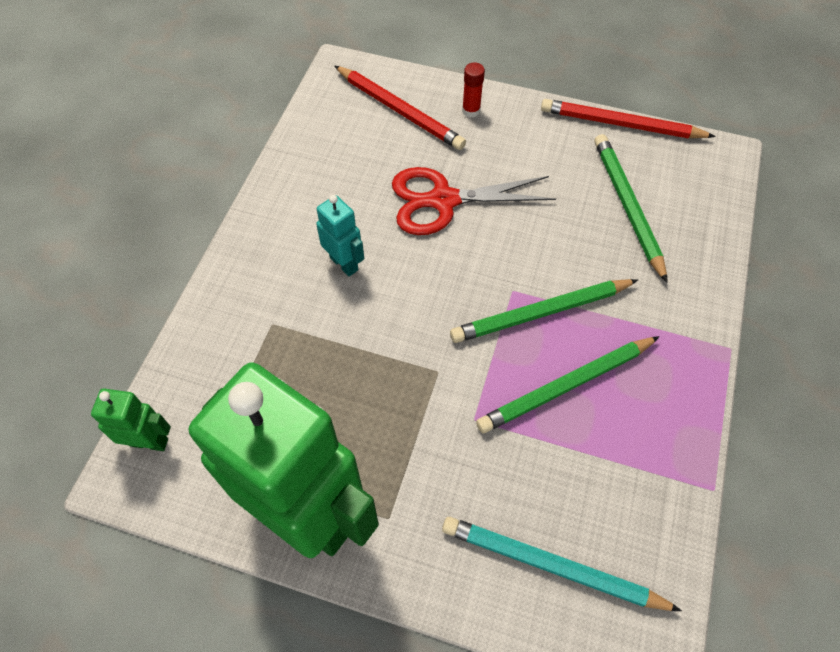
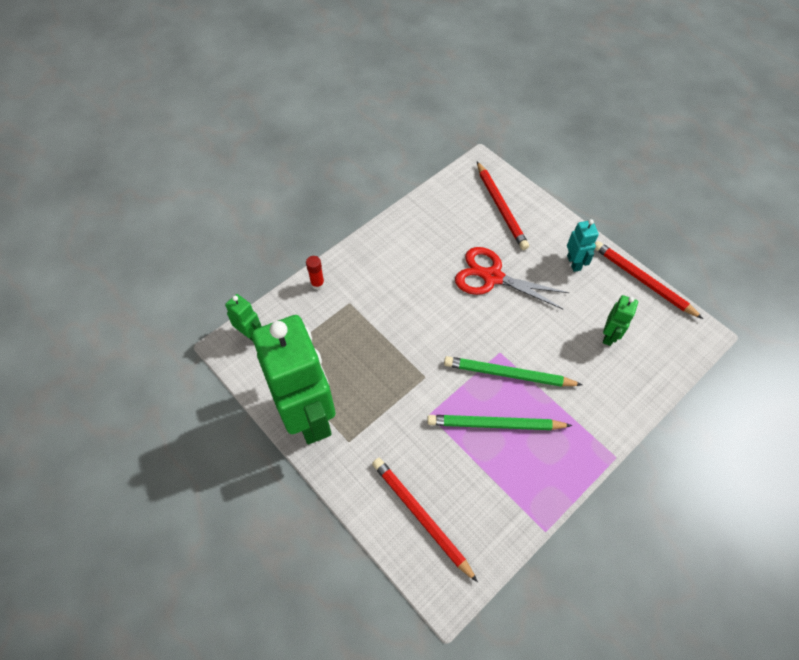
camera: 30 degrees right, 0 degrees up
(344, 263) = (410, 287): turquoise robot -> turquoise robot (574, 263)
(471, 111) = (546, 227): red glue stick -> red glue stick (317, 284)
(551, 565) = (421, 516): turquoise pencil -> red pencil
(627, 206) = (609, 336): green pencil -> green robot

